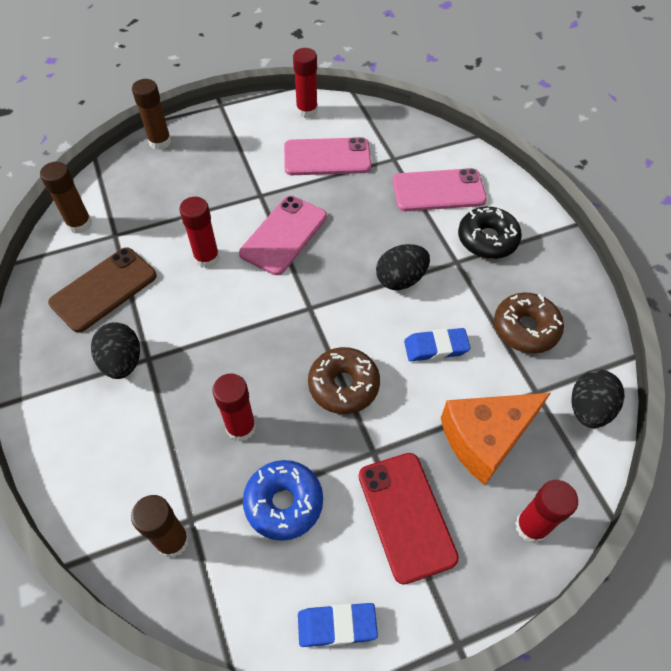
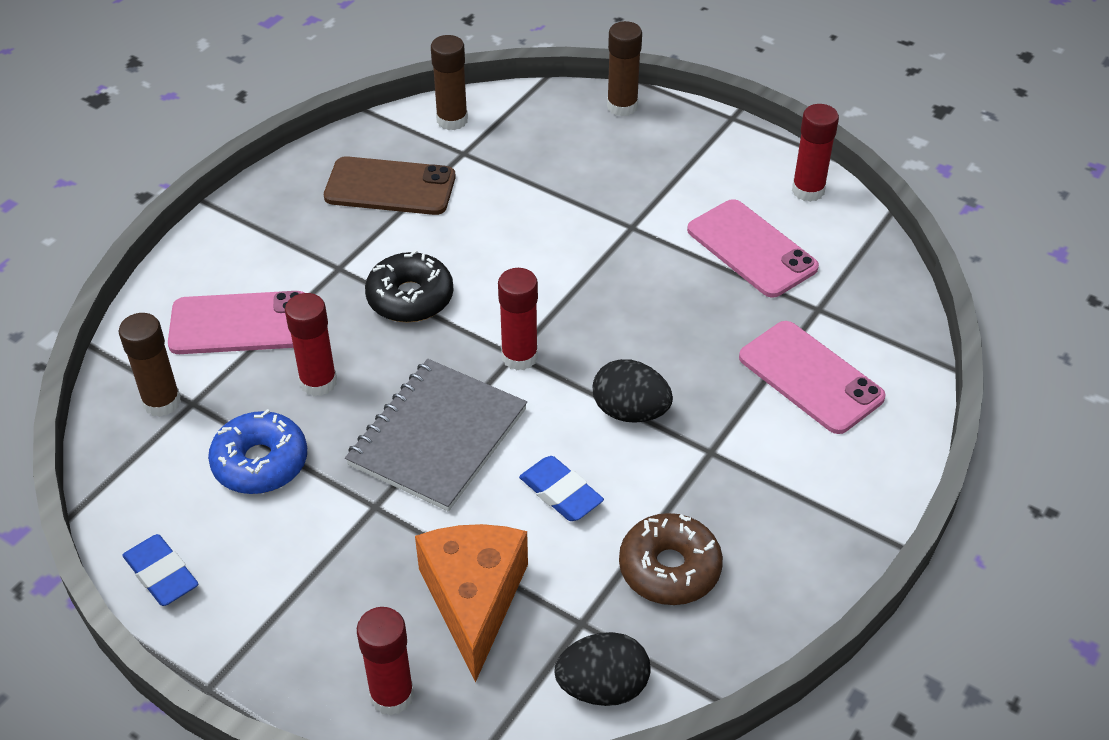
camera: 55 degrees right, 10 degrees down
(122, 362) = (319, 252): black egg -> none
(207, 258) = (501, 236): red glue stick -> red glue stick (519, 357)
(284, 235) = (594, 278): pink phone -> pink phone (239, 324)
(343, 385) = (437, 437): brown donut -> grey notebook
(406, 516) = (320, 572): red phone -> none
(485, 438) = (473, 599): orange cheese -> orange cheese turned 60 degrees clockwise
(487, 239) = (778, 464): black donut -> black donut (410, 298)

